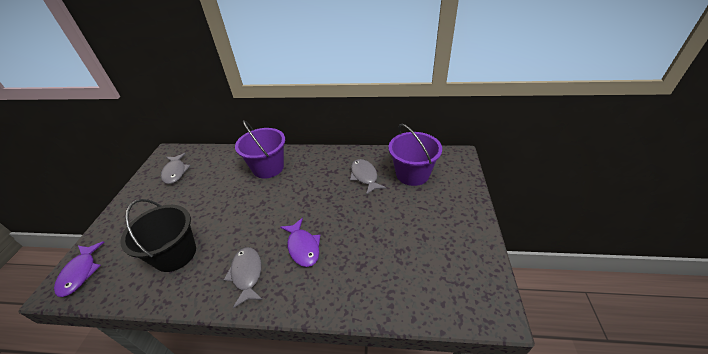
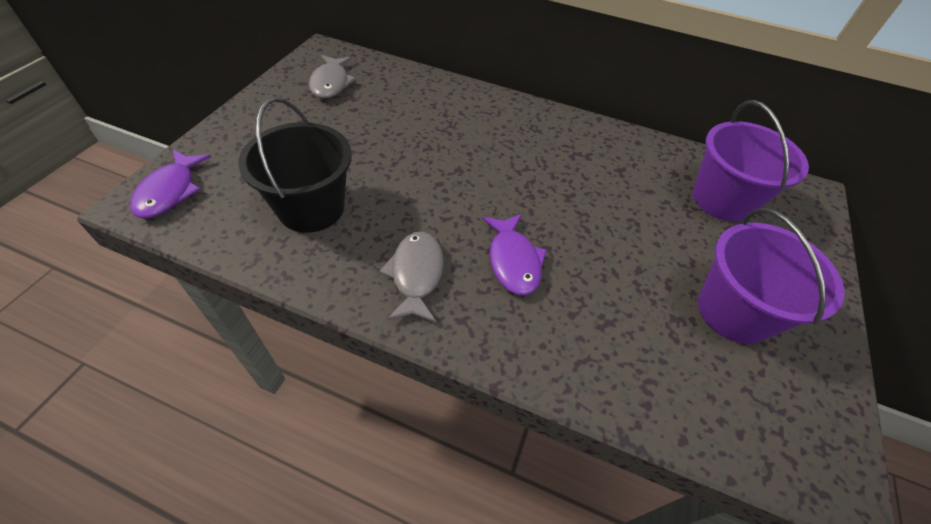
camera: 10 degrees right, 10 degrees up
(268, 167) = (477, 118): purple bucket -> purple bucket (734, 311)
(364, 176) = (636, 179): grey fish -> none

